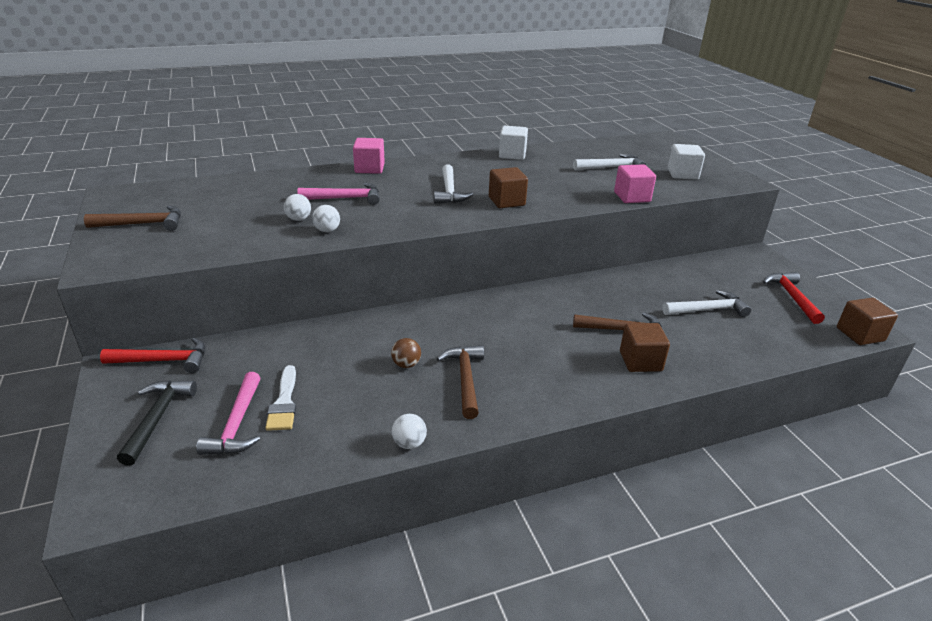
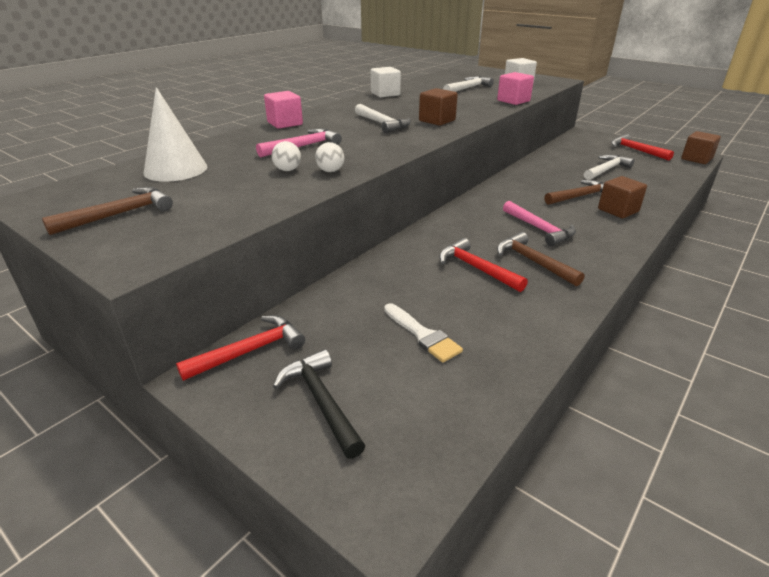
camera: 30 degrees left, 0 degrees up
(227, 194) = (175, 169): none -> white cone
(237, 424) = (408, 370): pink hammer -> pink hammer (539, 229)
(406, 364) = (476, 268): brown ball -> red hammer
(409, 443) = (565, 320): white ball -> none

